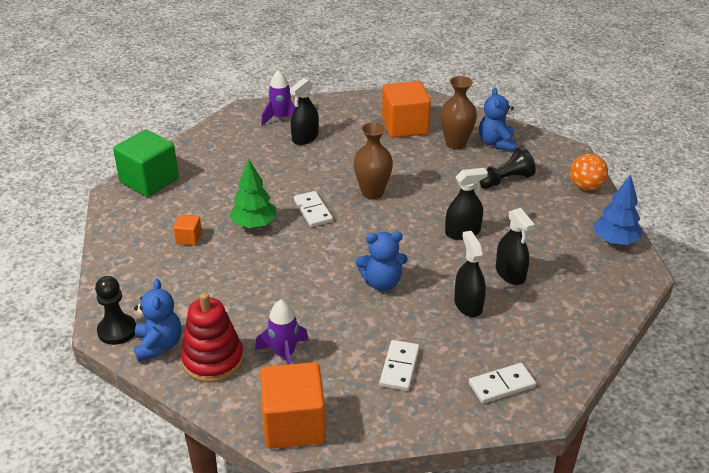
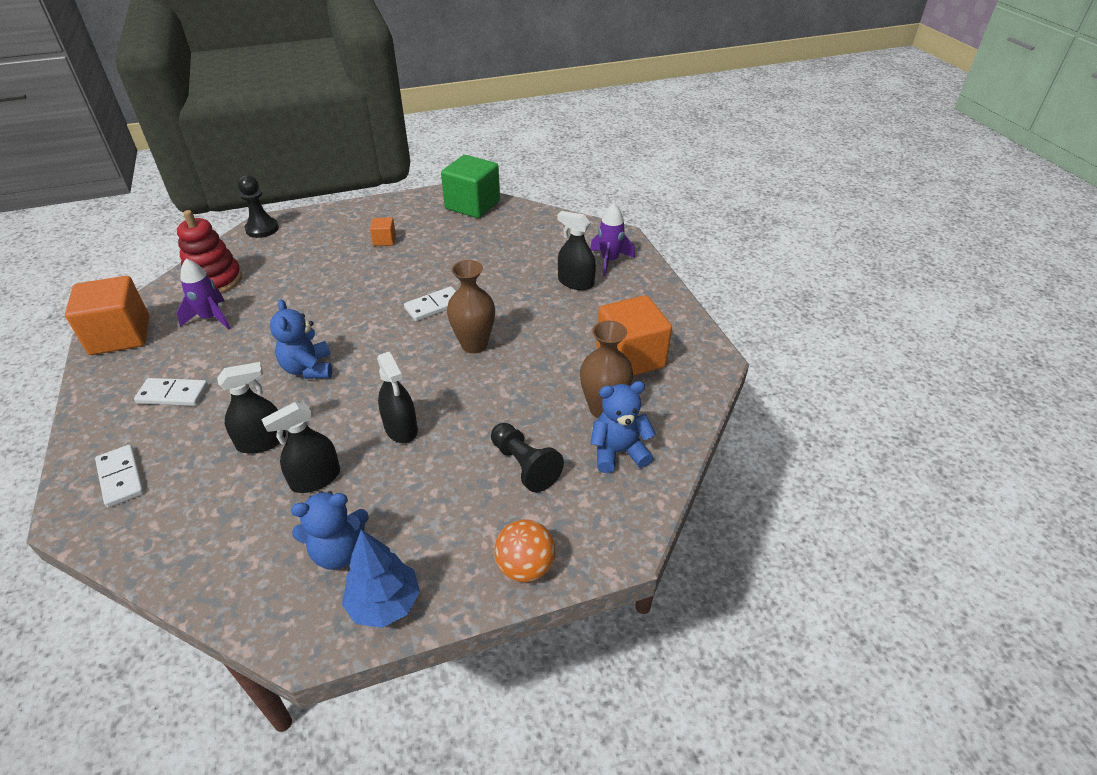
camera: 80 degrees right, 5 degrees up
(159, 345) = (240, 251): blue teddy bear -> blue teddy bear (338, 551)
(254, 224) = (407, 272): green tree -> none

